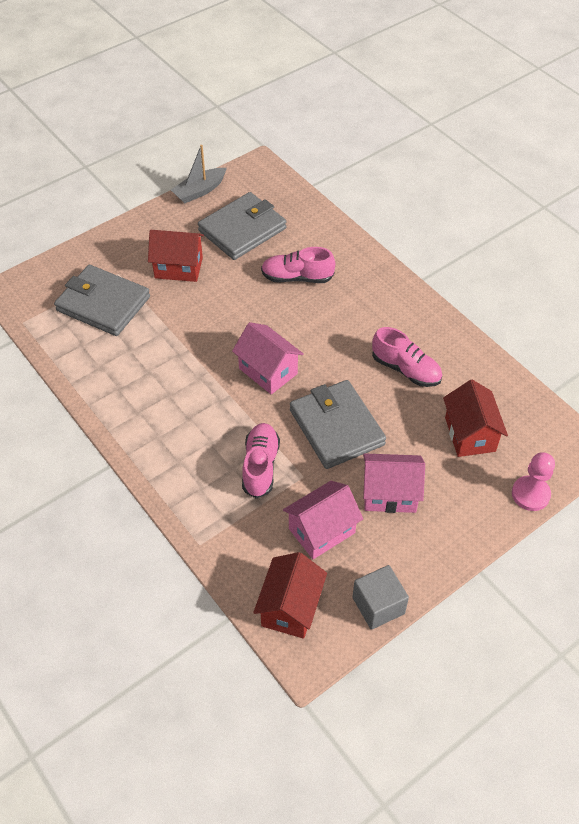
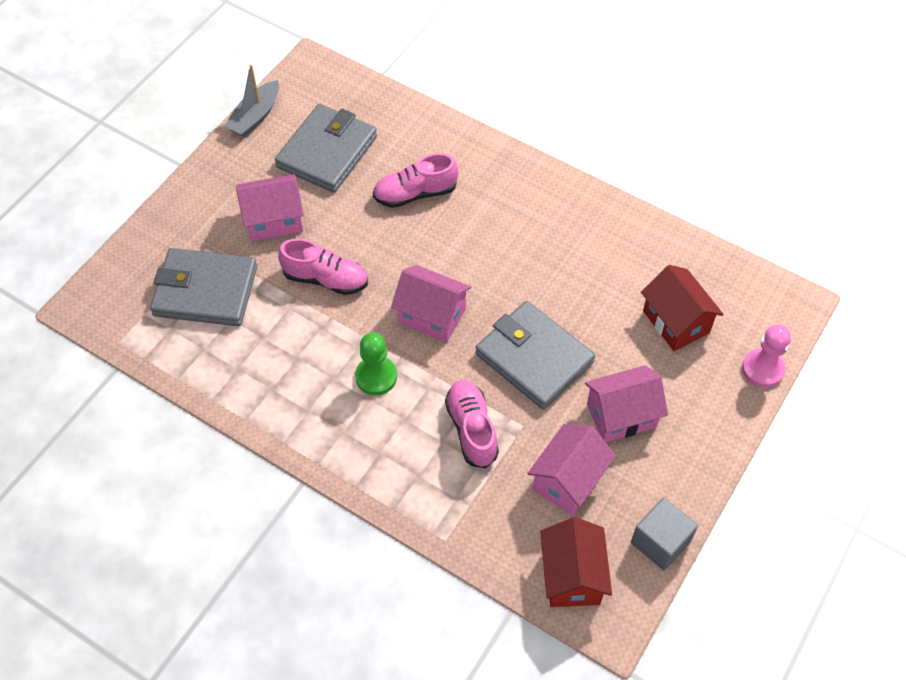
camera: 20 degrees left, 5 degrees up
(178, 268) = (274, 220): red house -> pink house
(203, 403) = (376, 376): none -> green pawn
(406, 369) = (579, 268): pink shoe -> pink shoe (325, 279)

